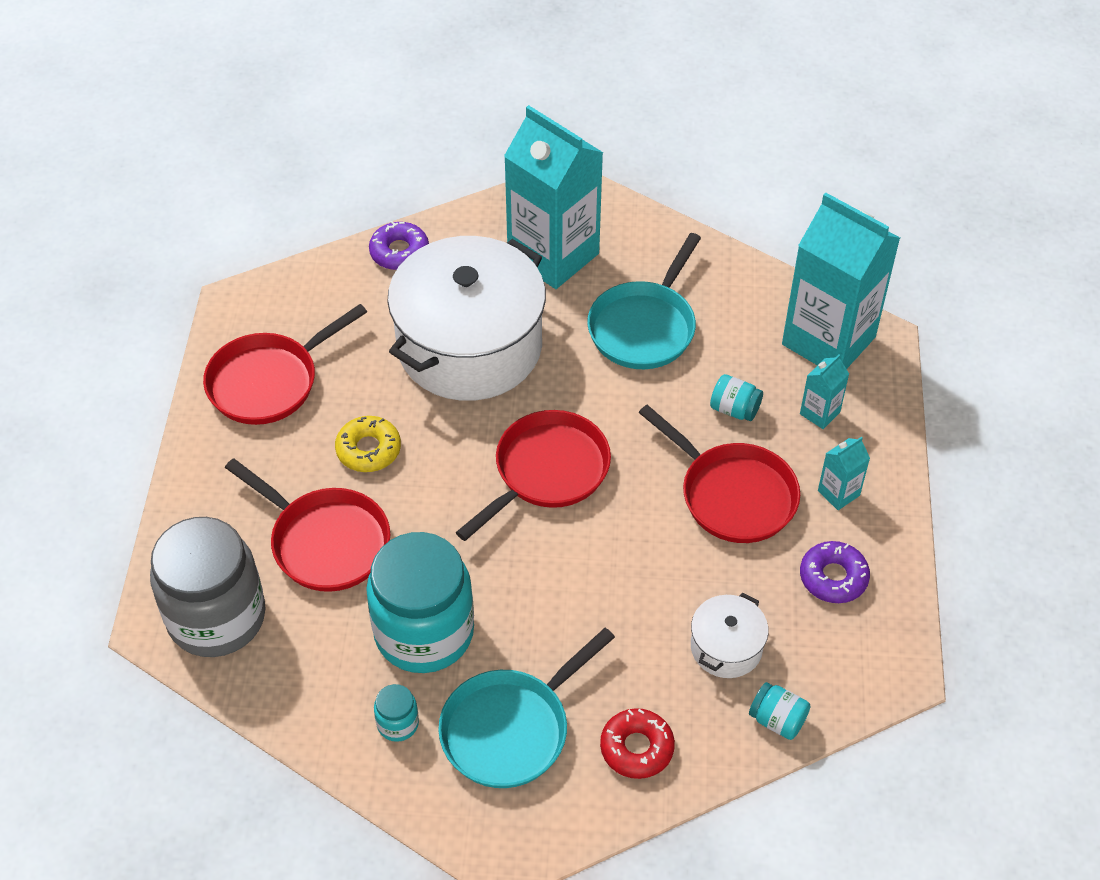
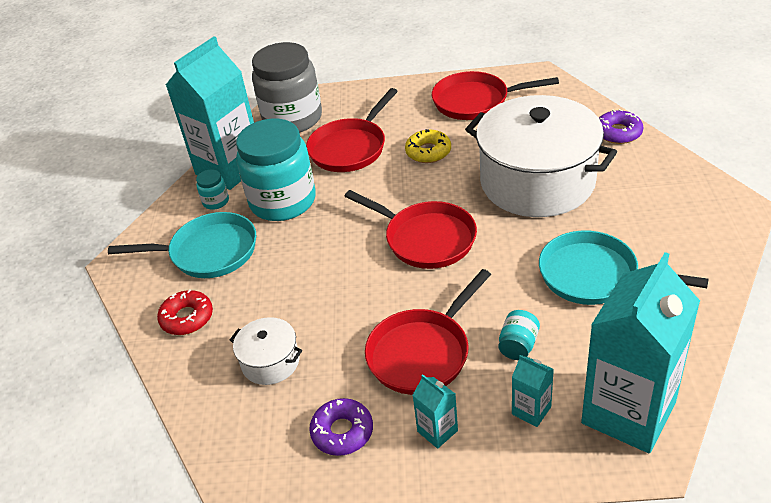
camera: 90 degrees right, 10 degrees down
(269, 381) = (476, 101): red pan -> red pan turned 45 degrees counterclockwise
(511, 728) = (208, 252): turquoise pan -> turquoise pan turned 135 degrees clockwise
(553, 255) = (654, 211): turquoise carton -> turquoise carton (229, 168)
(777, 720) = (203, 400): turquoise jar -> none

